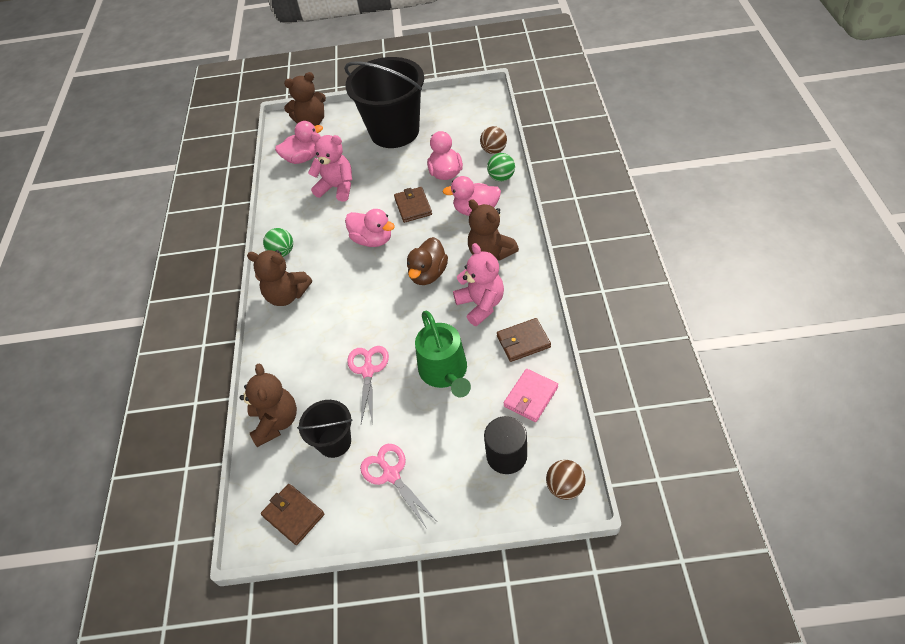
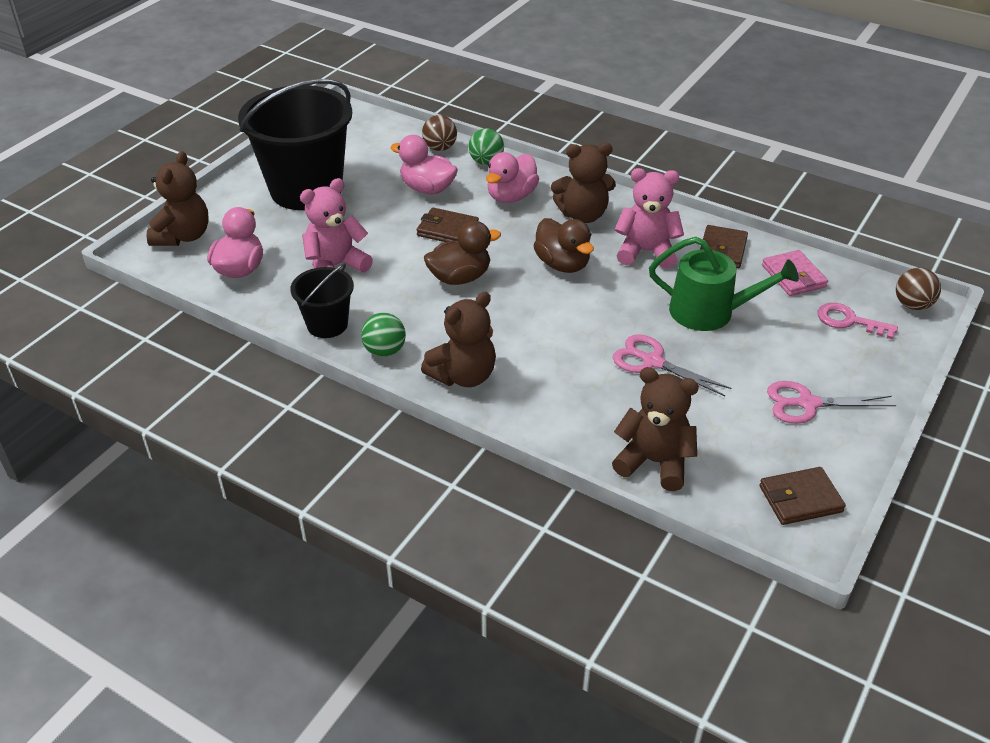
camera: 60 degrees left, 10 degrees down
(334, 442) = (727, 427): black bucket -> black bucket (327, 324)
(372, 240) = (460, 277): pink duck -> brown duck
(506, 455) = (849, 321): black cylinder -> pink key

